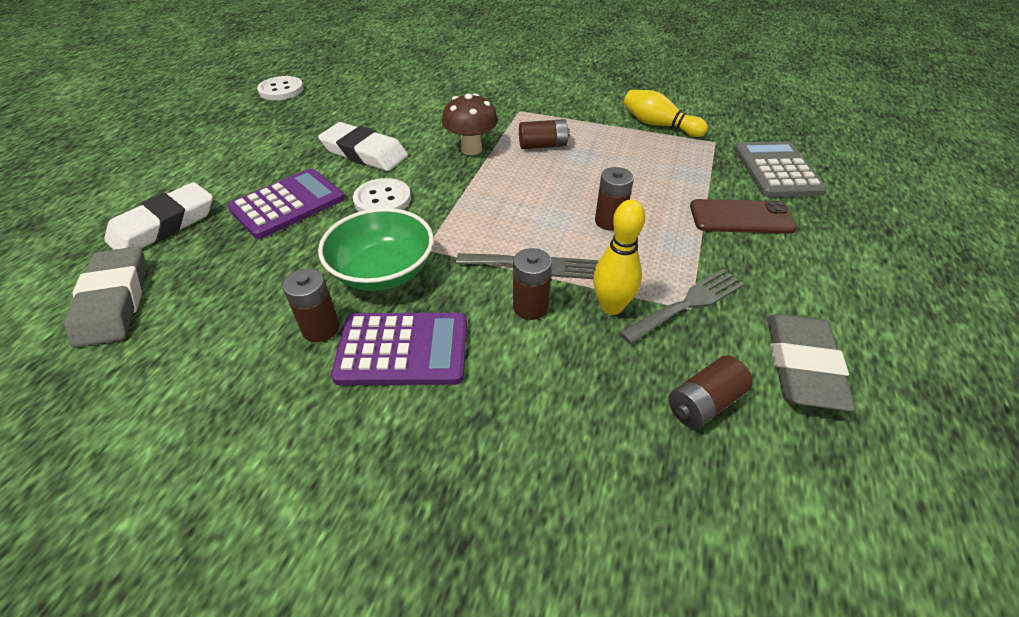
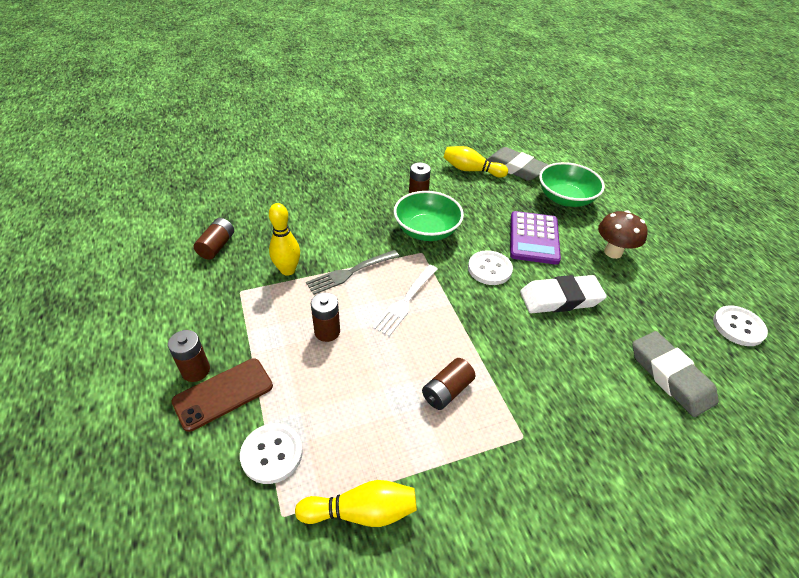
camera: 140 degrees right, 0 degrees up
(164, 225) = (565, 198): white eraser -> green bowl
(171, 334) = (471, 170): none -> yellow bowling pin
(403, 349) = (373, 206): purple calculator -> none
(471, 149) = (496, 349): brown mushroom -> brown mushroom (613, 252)
(504, 211) = (405, 301): none -> white fork
(530, 307) = (332, 249): brown battery -> brown battery (196, 370)
(687, 304) = (243, 292): grey fork -> none
(709, 168) = (272, 454): none -> white button
(777, 170) = (197, 496): grey calculator -> none
(802, 366) = (165, 286): grey eraser -> grey eraser (670, 376)

